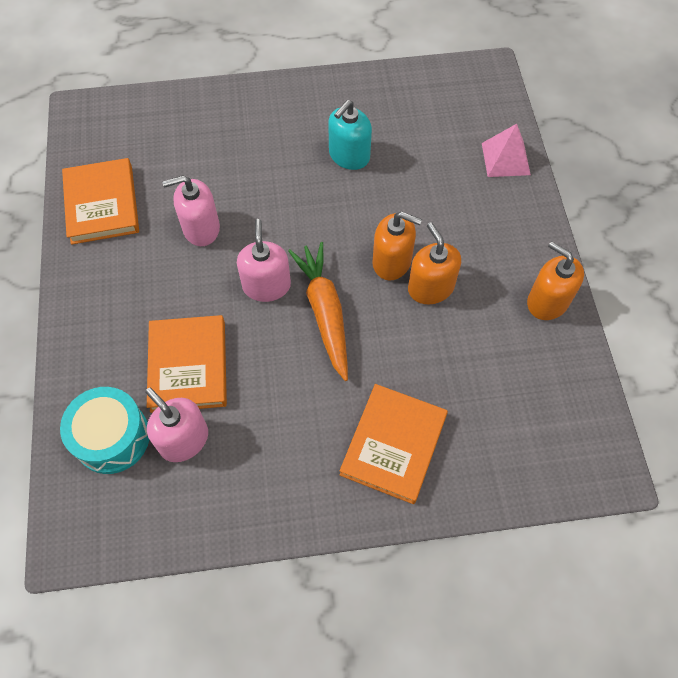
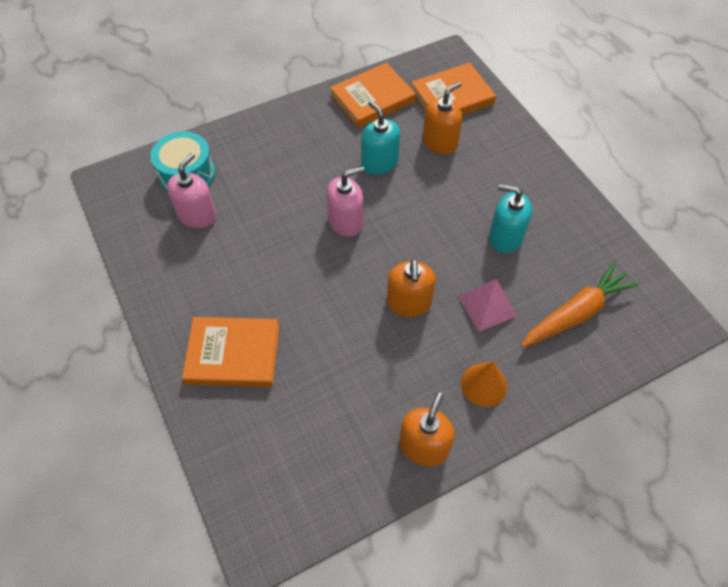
camera: 70 degrees right, 5 degrees down
(188, 366) = (257, 197): orange book -> orange book (452, 97)
(201, 228) = (379, 162): pink soap dispenser -> turquoise soap dispenser
(324, 312) = (337, 268): orange carrot -> orange carrot (576, 313)
(430, 287) = (395, 340): orange soap dispenser -> orange soap dispenser (440, 142)
(501, 233) = (484, 384): none -> orange cone
(505, 158) = (576, 366): pink pyramid -> pink pyramid (487, 306)

